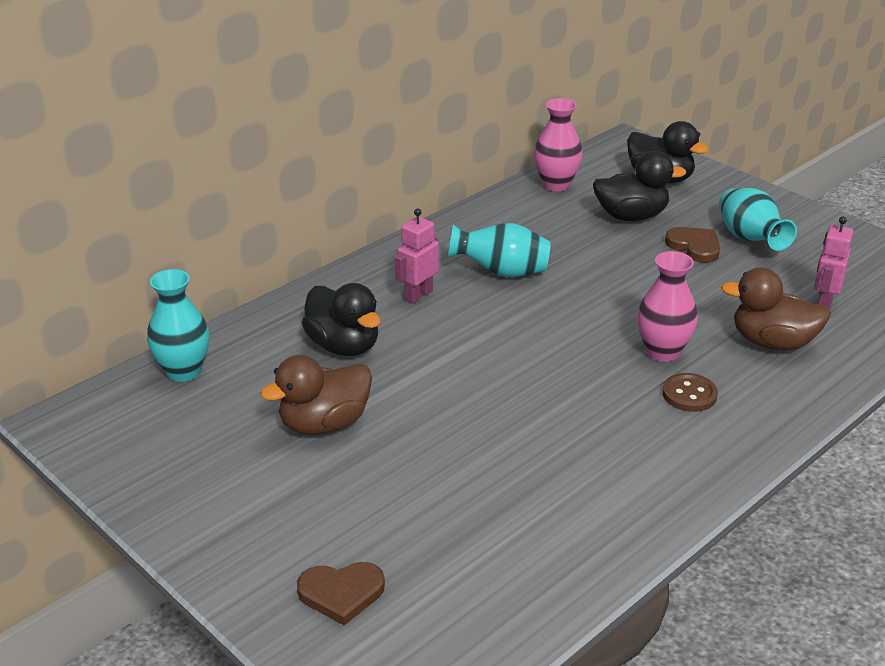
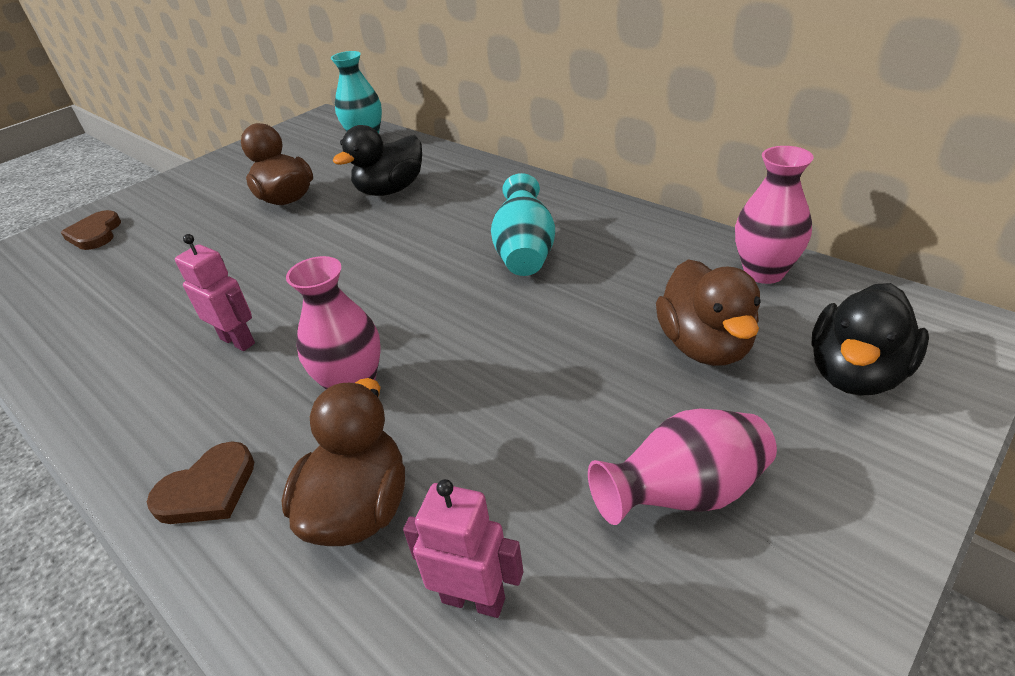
camera: 90 degrees right, 5 degrees up
(418, 295) = (473, 212): pink robot -> pink robot (238, 341)
(631, 216) = (705, 346): black duck -> brown duck
(689, 394) = (259, 412): brown button -> none
(694, 246) = (634, 417): brown heart -> brown heart (208, 489)
(750, 239) = (685, 493): turquoise vase -> pink vase

